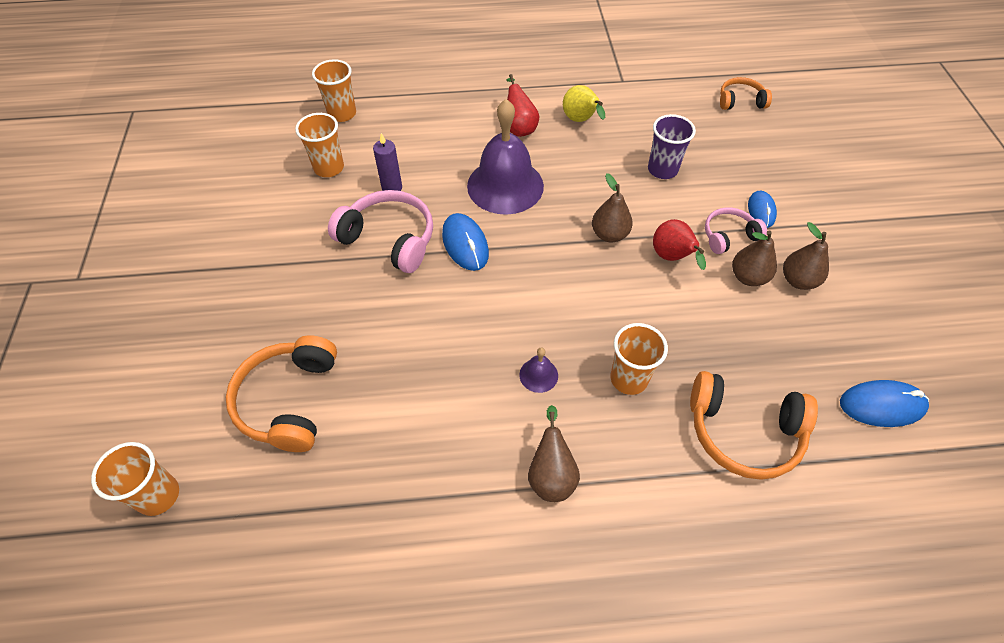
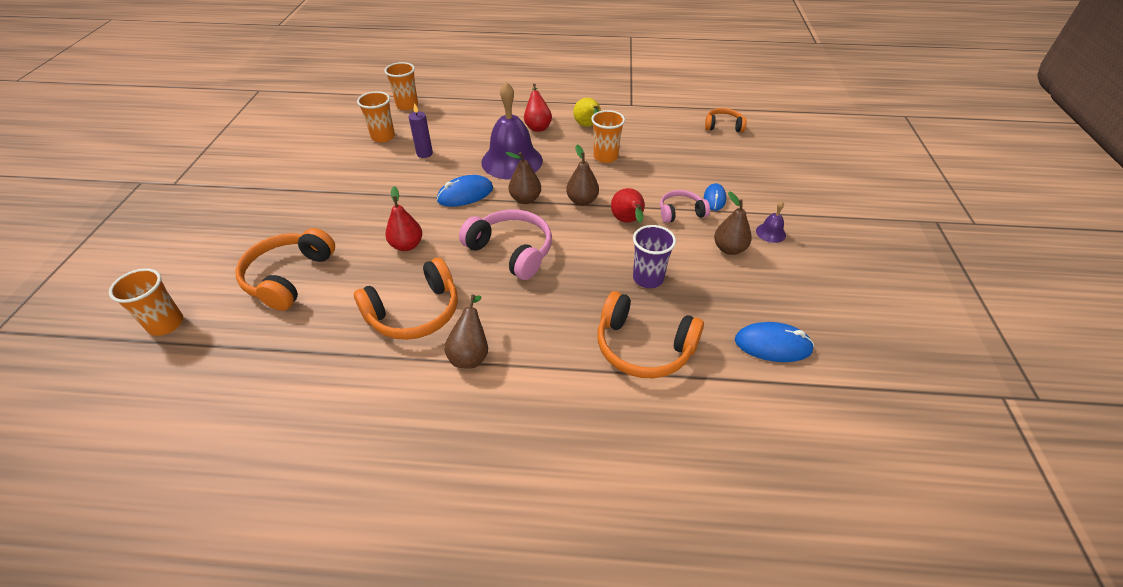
camera: 10 degrees right, 10 degrees down
(389, 239) = (408, 185): pink headphones -> pink headphones (511, 251)
(420, 331) = (407, 245): none -> red pear
(464, 427) = (414, 312): none -> orange headphones
(465, 244) = (465, 194): blue mouse -> blue mouse turned 75 degrees clockwise
(538, 375) = (488, 286): purple bell -> purple bell (770, 233)
(629, 379) = (560, 298): orange cup -> orange cup (605, 157)
(662, 170) = (642, 164): purple cup -> purple cup (648, 278)
(748, 277) = (687, 242): brown pear -> brown pear (525, 199)

